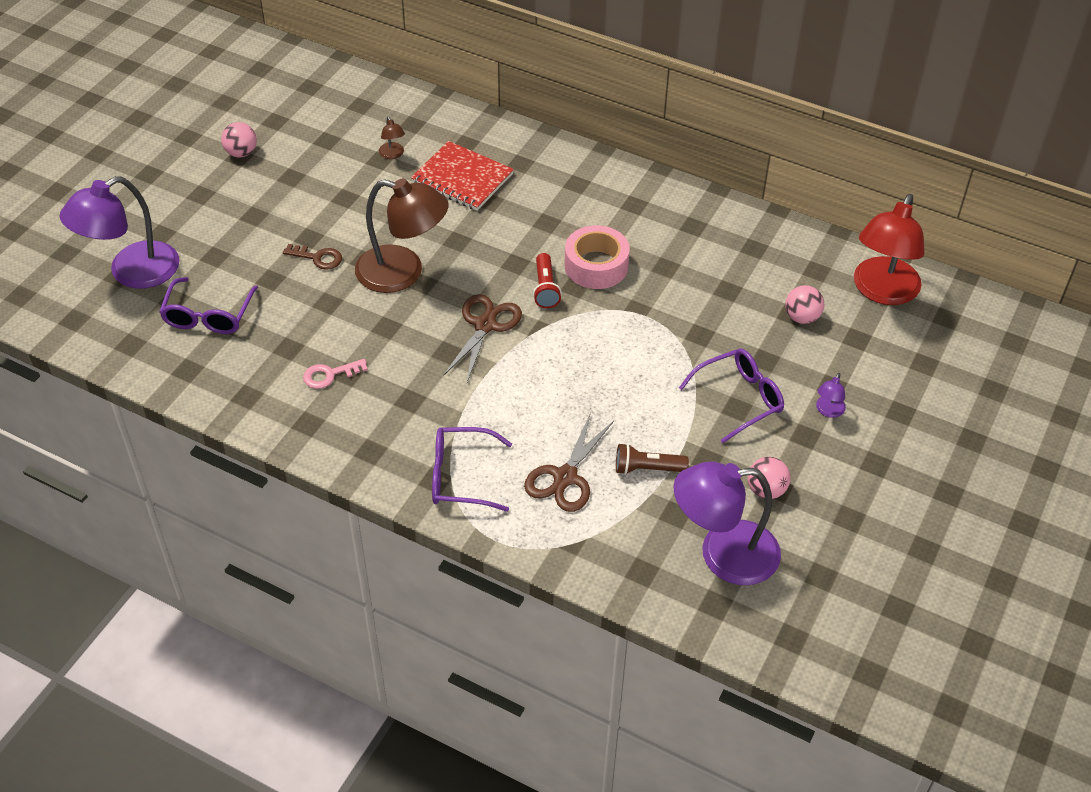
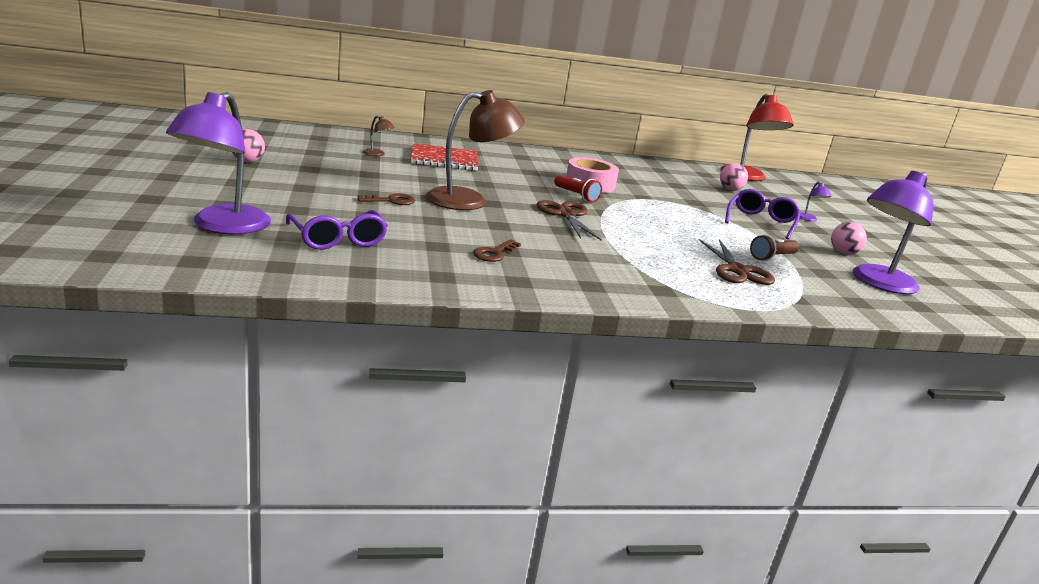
camera: 40 degrees left, 25 degrees down
(329, 375) = (494, 253): pink key -> brown key
(460, 477) = (675, 284): purple glasses -> none

